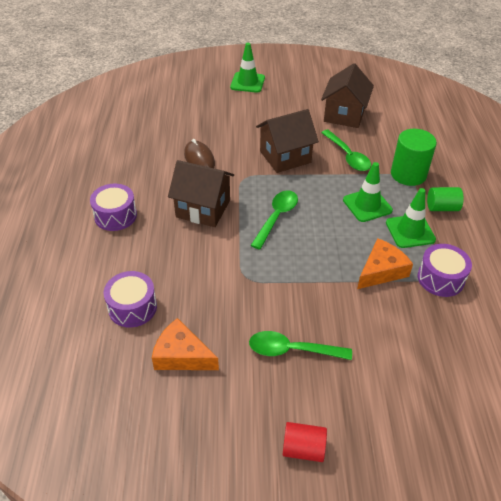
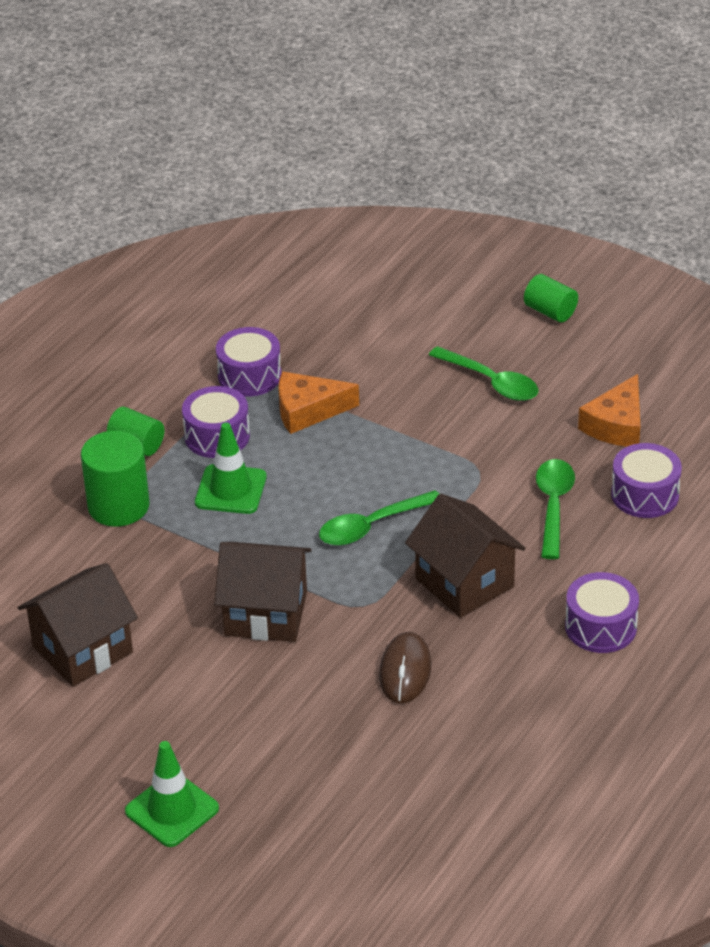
camera: 145 degrees left, 5 degrees down
(181, 355) = (616, 425): orange cheese -> orange cheese turned 60 degrees clockwise
(303, 449) = (550, 311): red cylinder -> green cylinder
(347, 156) = (169, 572): green spoon -> green spoon (553, 506)
(410, 231) = (217, 436): green traffic cone -> purple drum

